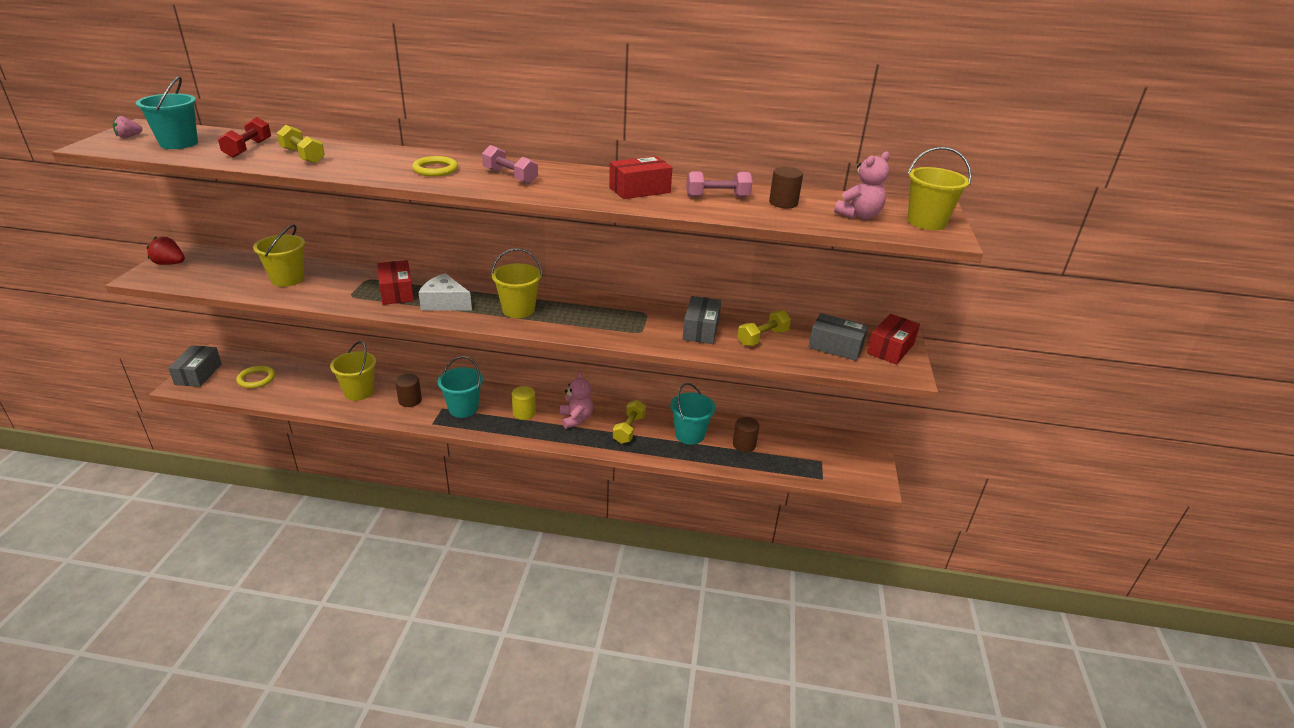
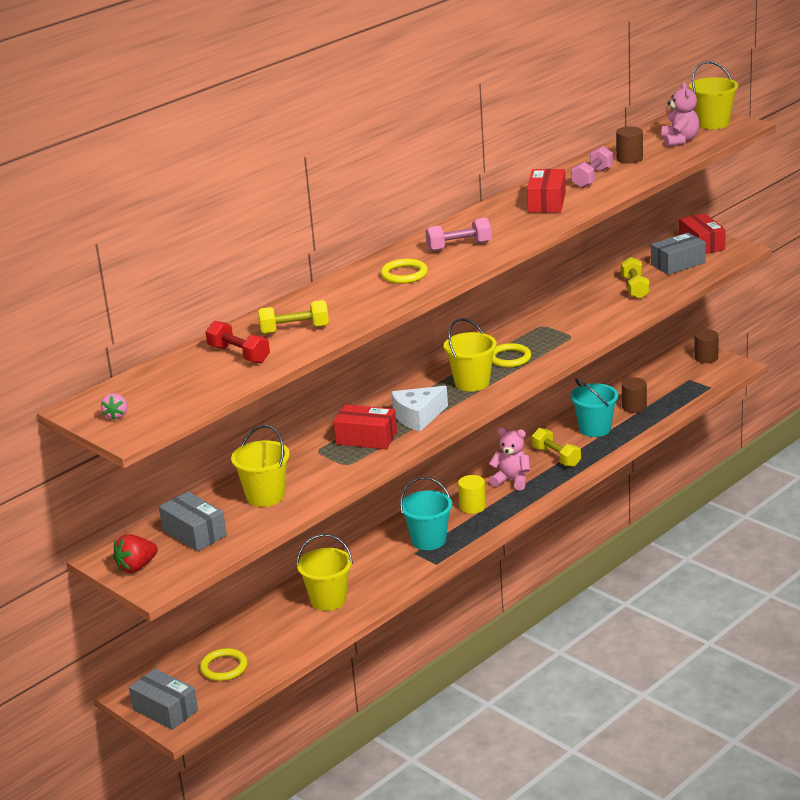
camera: 50 degrees left, 5 degrees down
(179, 143) = (176, 389): turquoise bucket -> none
(410, 400) = (379, 570): brown cylinder -> brown cylinder (706, 358)
(574, 314) = (509, 358): none -> yellow ring
(701, 330) = (595, 309): grey box -> grey box (194, 533)

